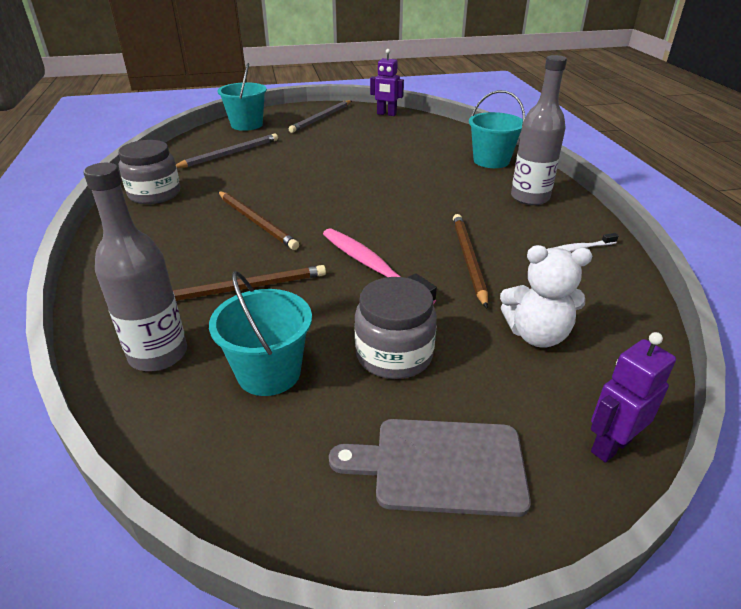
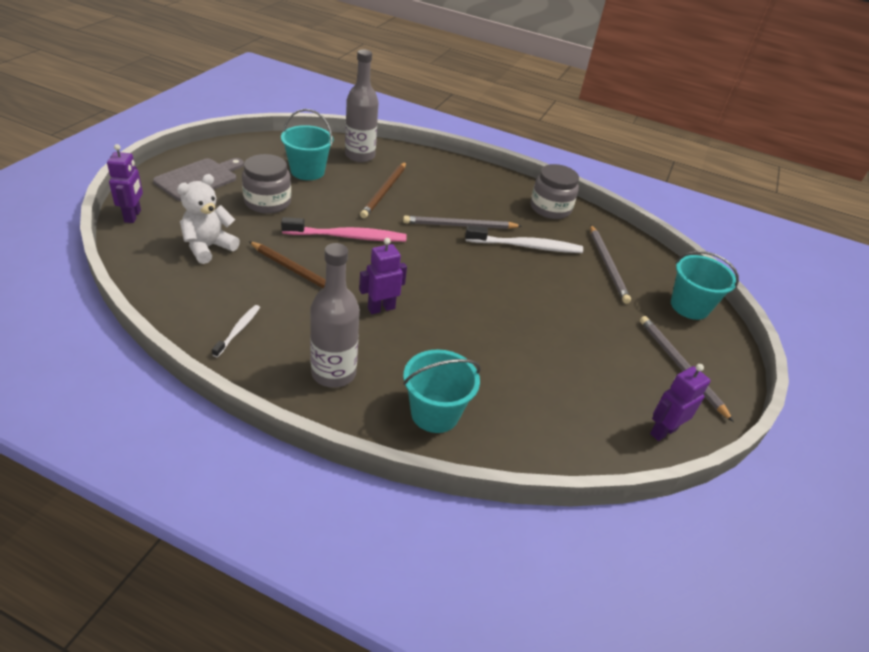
camera: 120 degrees right, 5 degrees up
(248, 186) = (526, 246): none -> white toothbrush
(256, 222) = (459, 225): brown pencil -> grey pencil
(439, 209) = (381, 308): none -> purple robot

